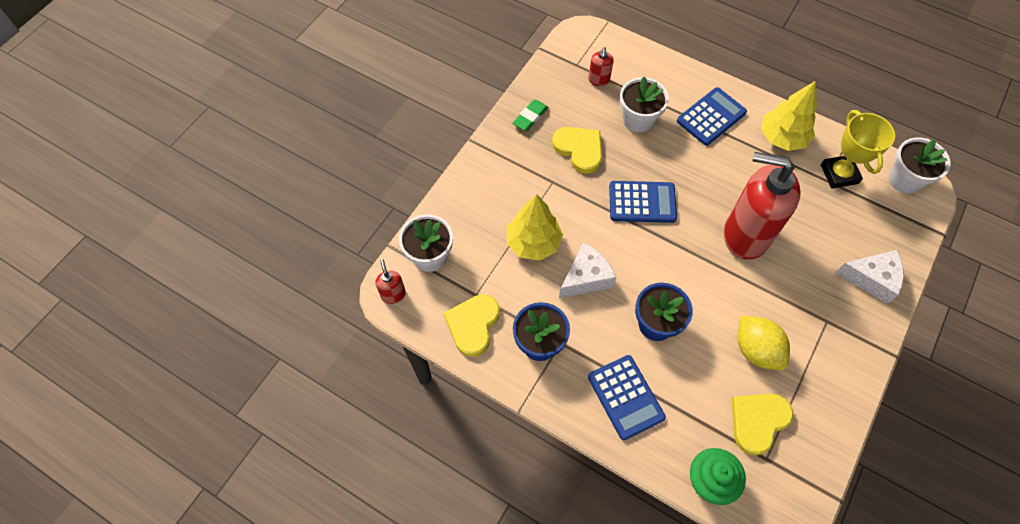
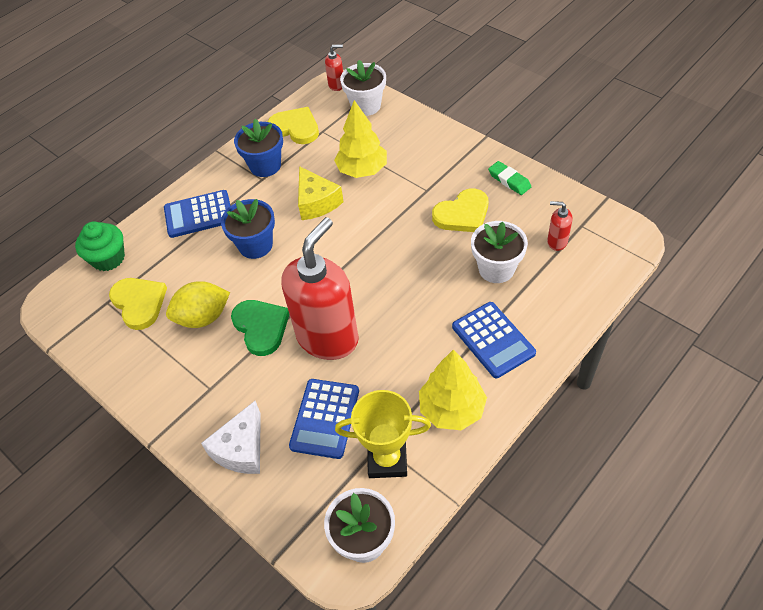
camera: 105 degrees right, 10 degrees down
(586, 278) = (316, 202): white cheese -> yellow cheese
(642, 202) = (388, 256): blue calculator -> blue calculator (325, 418)
(751, 293) = (261, 327): none -> green heart

